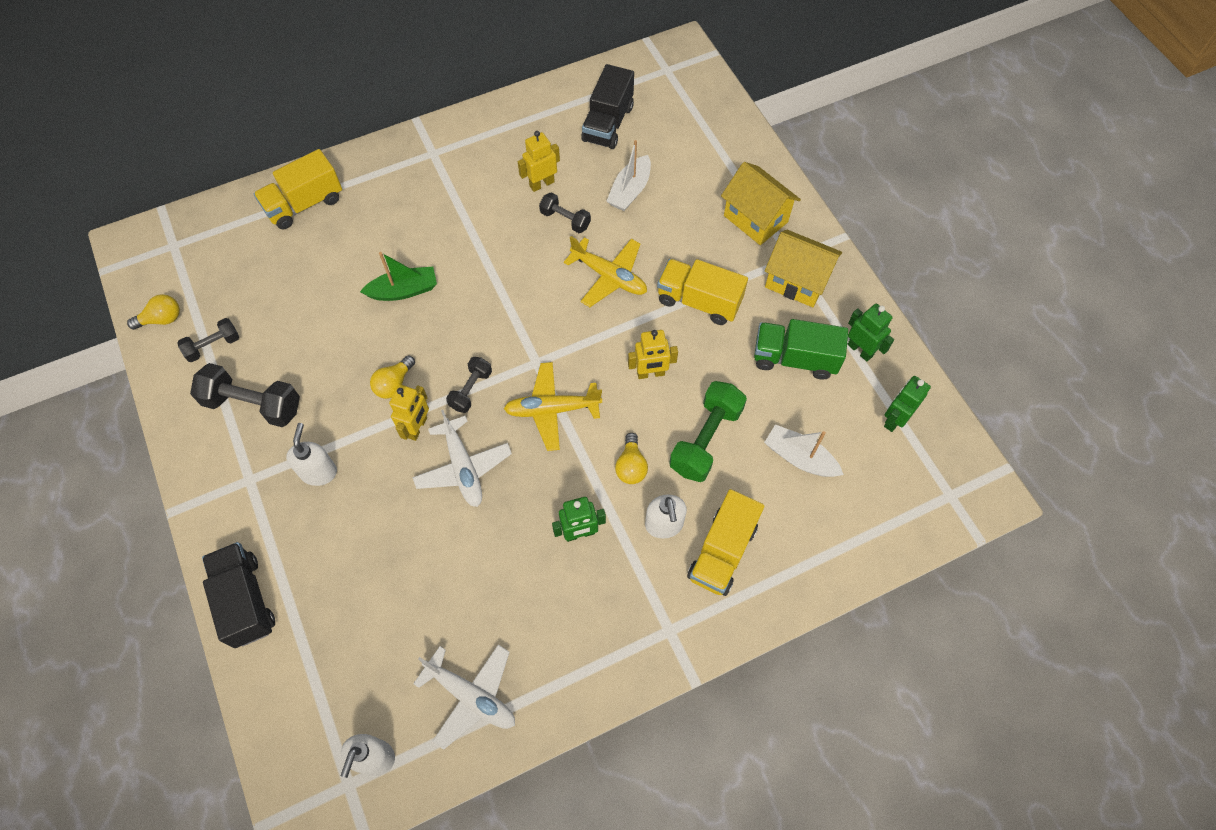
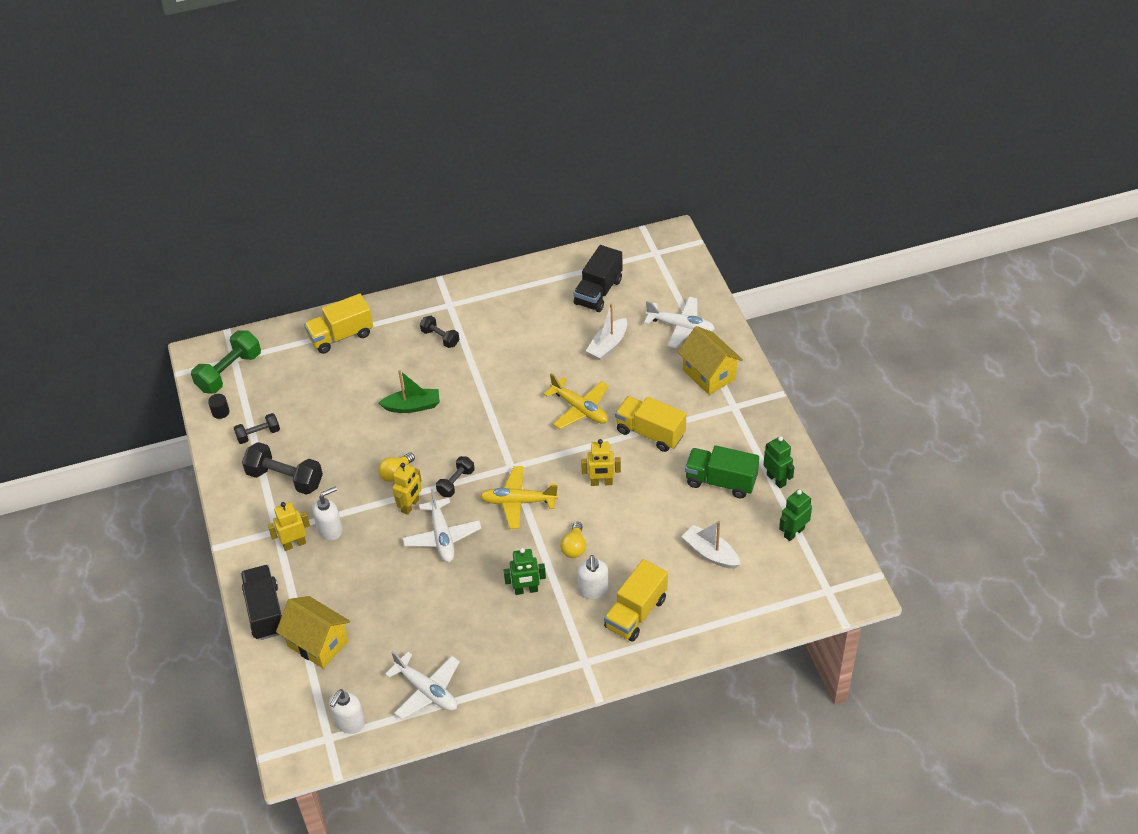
camera: 10 degrees right, 15 degrees down
(162, 319) = (220, 412): yellow light bulb -> black cylinder
(319, 472) = (330, 530): white soap dispenser -> white soap dispenser turned 45 degrees clockwise
(541, 184) = (535, 335): yellow robot -> yellow robot (294, 544)
(565, 219) = (551, 363): black dumbbell -> black dumbbell (440, 338)
(706, 439) = (637, 534): green dumbbell -> green dumbbell (229, 372)
(711, 160) = (680, 327): none -> white plane
(796, 281) = (734, 424): yellow house -> yellow house (318, 643)

